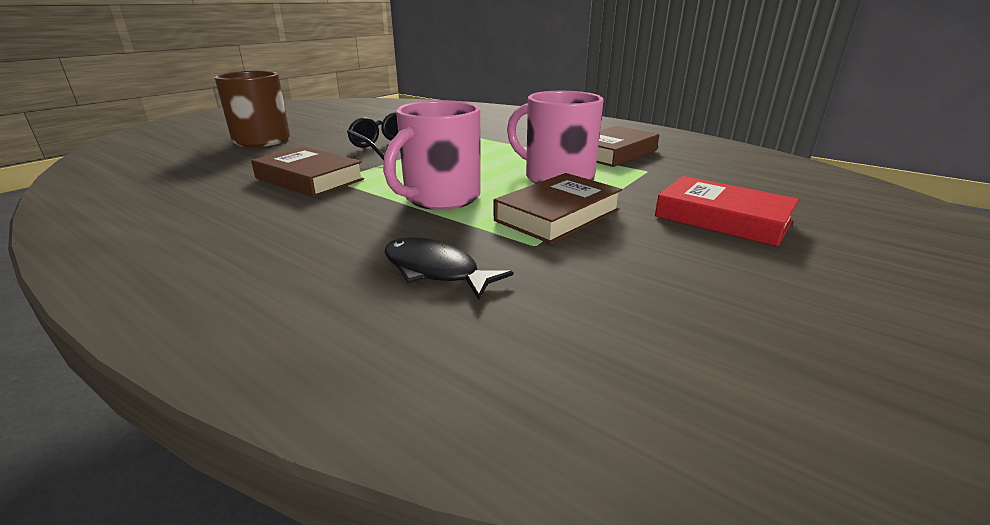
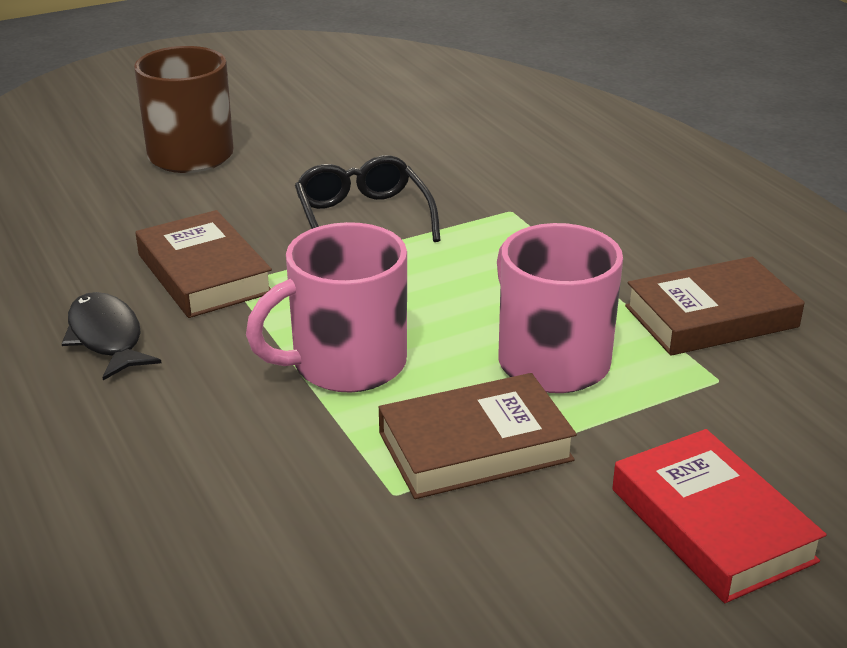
camera: 25 degrees right, 5 degrees up
(435, 271) = (243, 502): black fish -> black fish (107, 338)

